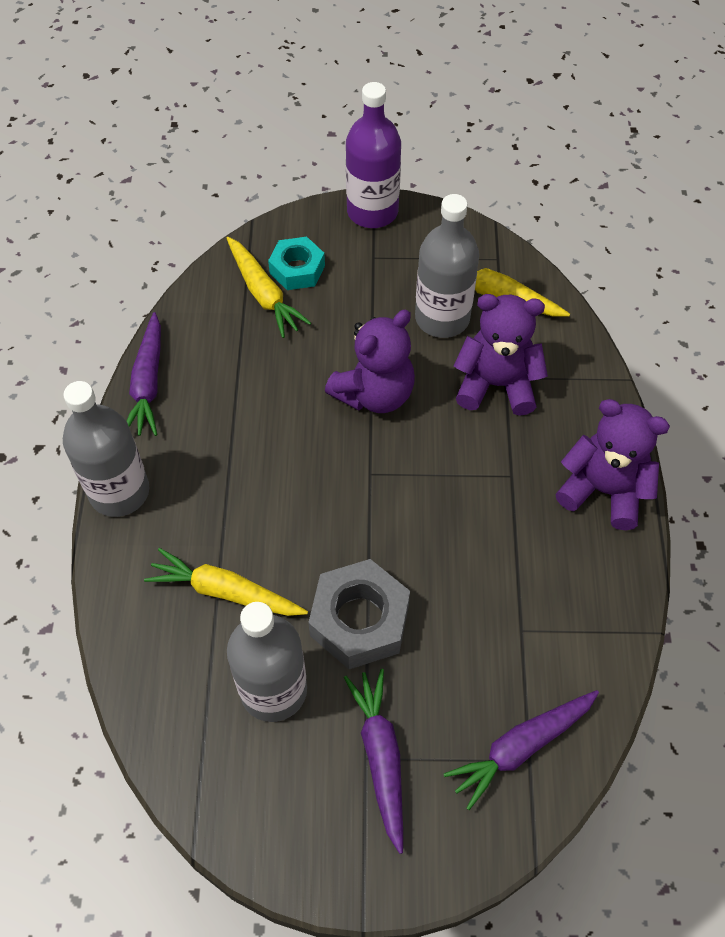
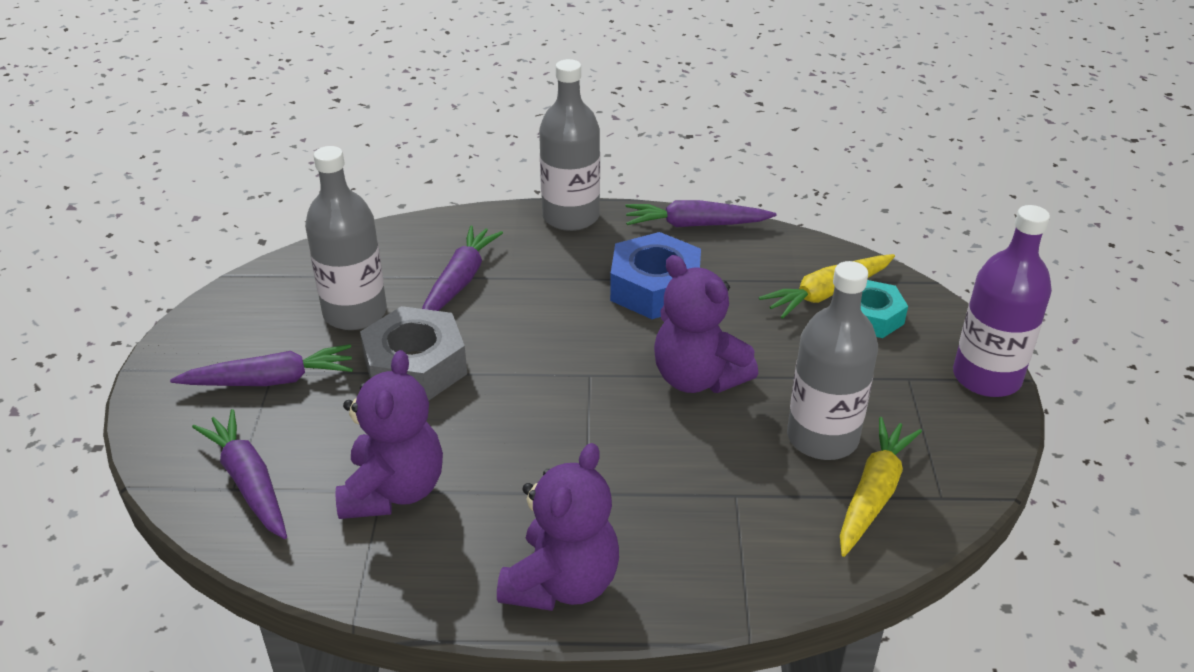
camera: 90 degrees right, 20 degrees down
(225, 591) = (460, 281): yellow carrot -> purple carrot
(248, 420) = (655, 288): none -> blue nut
(496, 384) = (722, 485): purple teddy bear -> purple teddy bear (393, 491)

